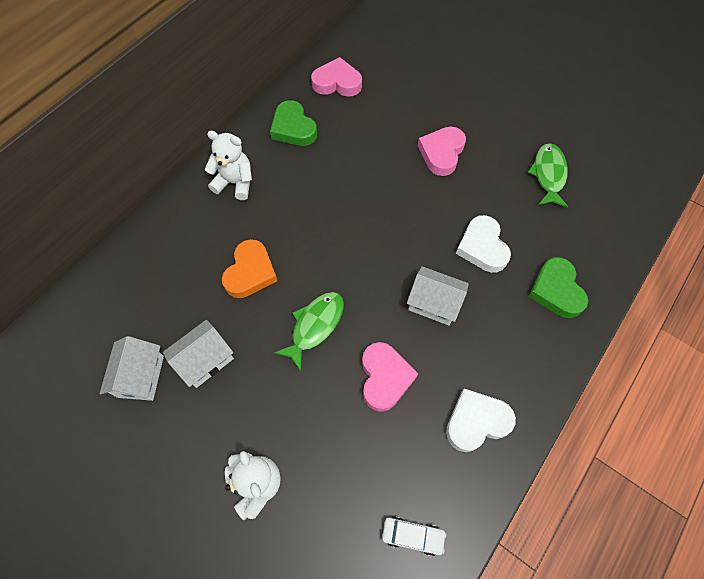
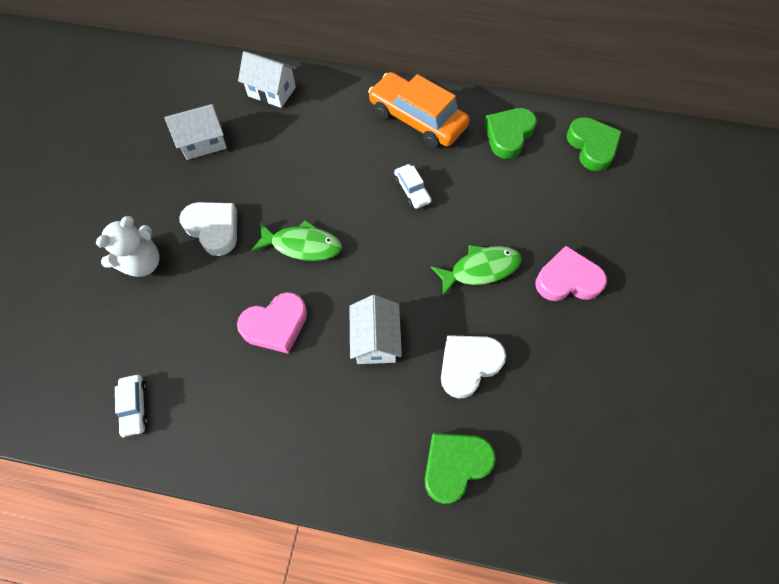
camera: 65 degrees right, 0 degrees up
(205, 360) = (235, 178): white house -> white house (272, 91)
(235, 183) = (417, 119): white teddy bear -> orange car
(250, 272) = (332, 172): orange heart -> none
(306, 218) = (412, 190): none -> white car
(337, 82) = (592, 146): pink heart -> green heart
(476, 421) = (263, 428): white heart -> white heart (214, 229)
(548, 175) = (613, 407): green fish -> green fish (480, 269)

